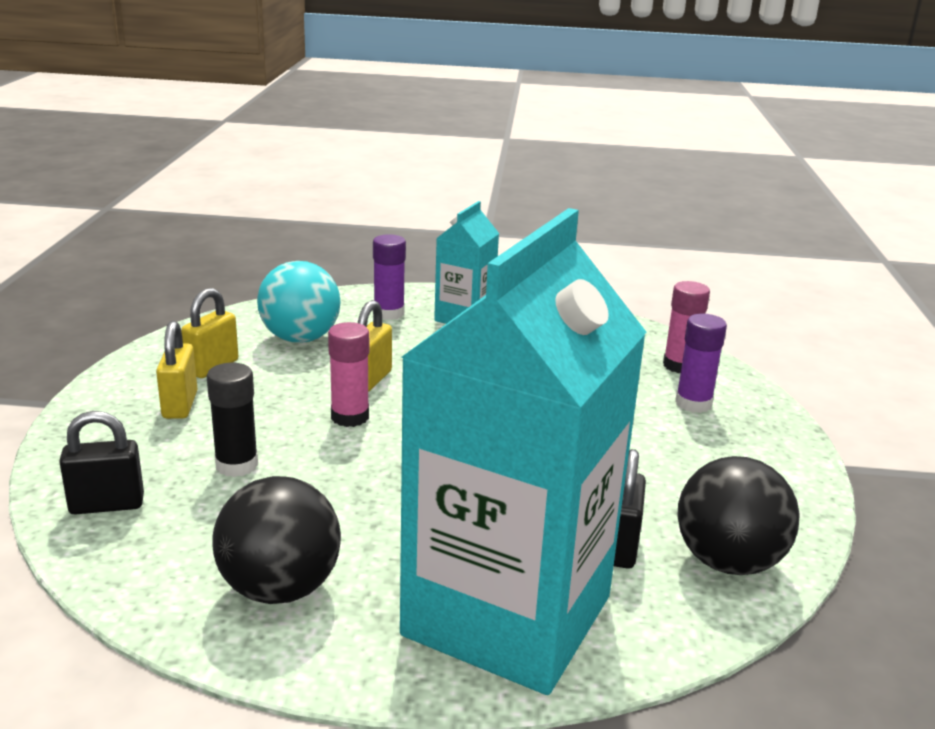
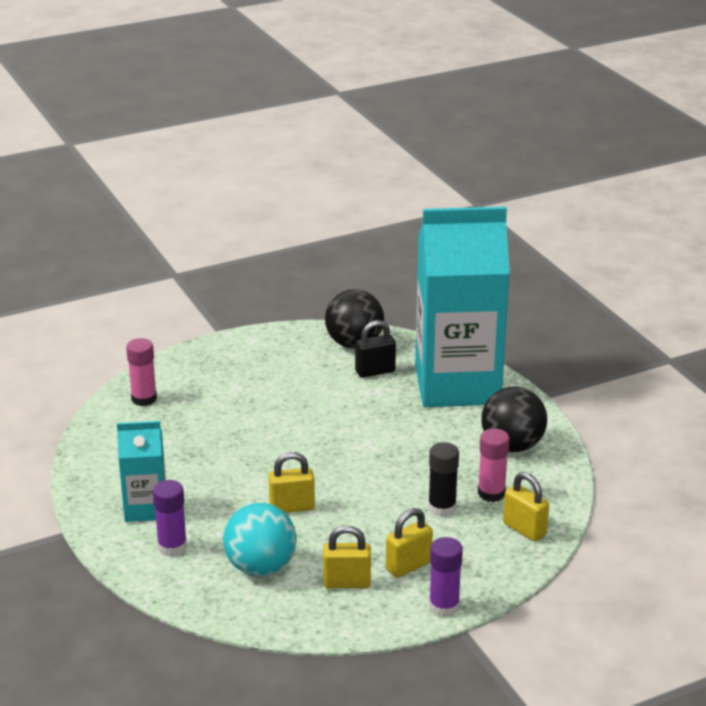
camera: 120 degrees left, 5 degrees up
(107, 505) = (524, 529): black padlock -> yellow padlock
(350, 417) = (347, 494): pink glue stick -> pink glue stick (491, 493)
(693, 403) = (197, 383): purple glue stick -> purple glue stick (444, 606)

